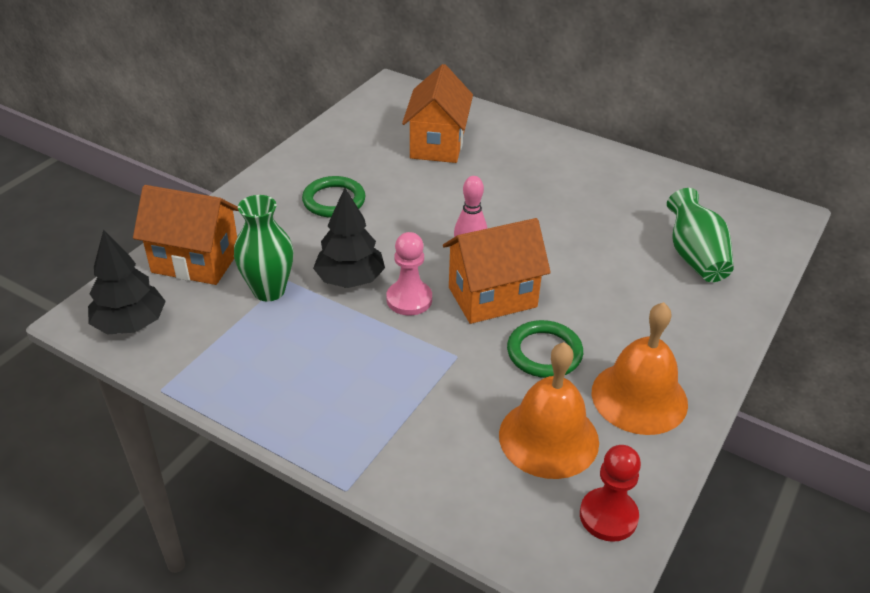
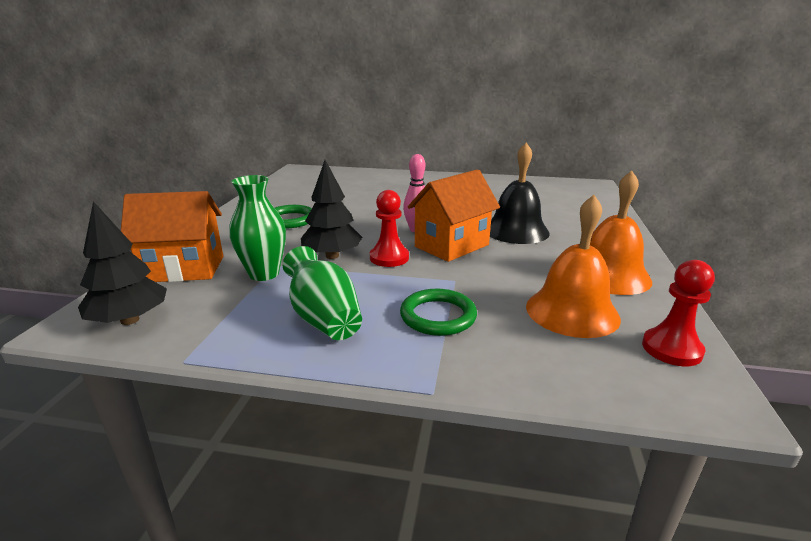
camera: 20 degrees left, 15 degrees down
(409, 299) = (389, 258): pink pawn -> red pawn
(437, 144) = (349, 187): orange house -> none
(544, 353) = (518, 266): green ring -> green ring (438, 316)
(591, 289) = (516, 230): none -> black bell
(694, 257) = (564, 207): green vase -> green vase (324, 318)

